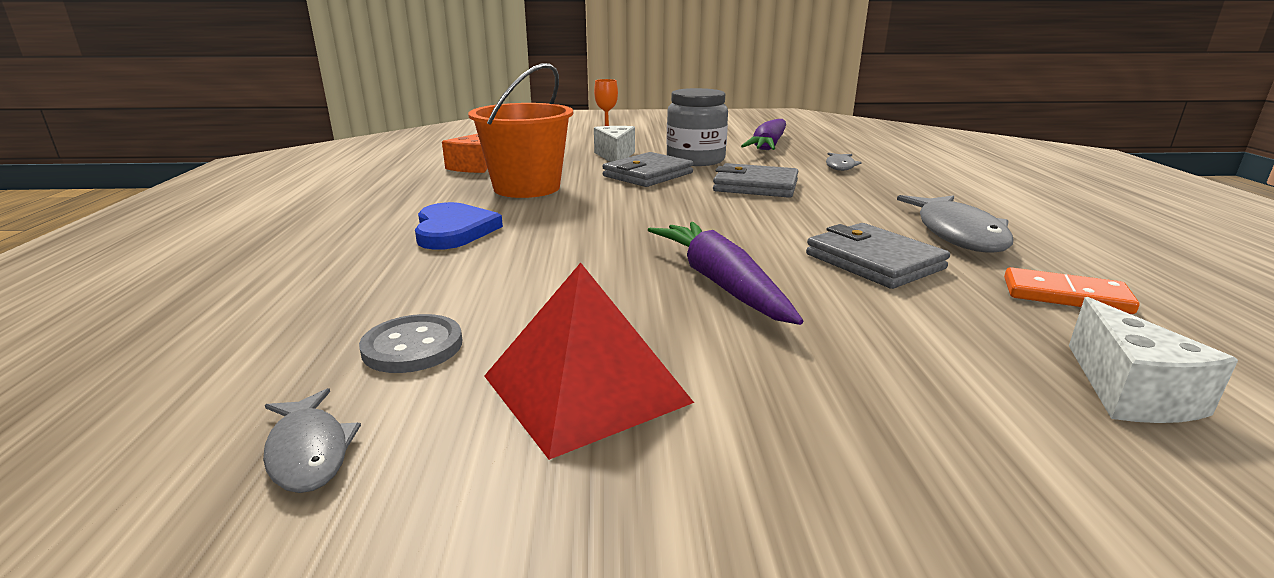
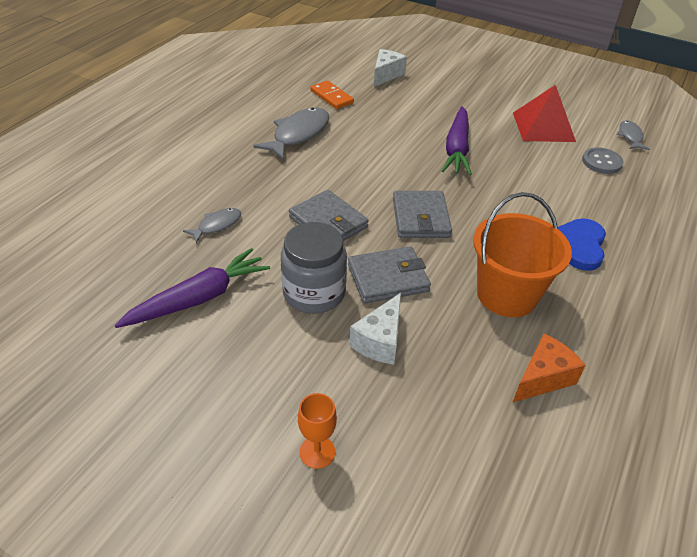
camera: 150 degrees left, 20 degrees up
(874, 261) = (371, 135): grey wallet -> grey wallet (420, 218)

